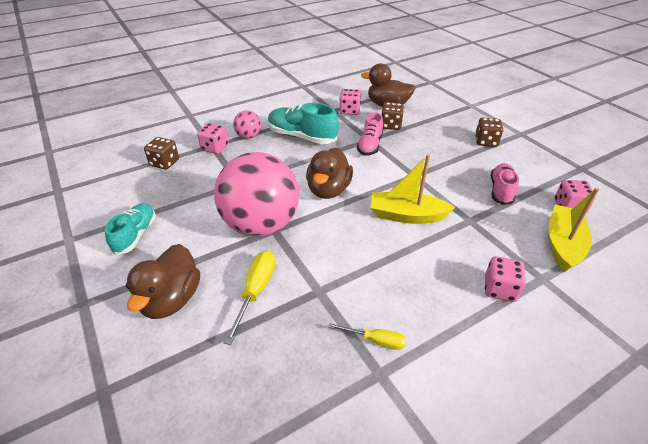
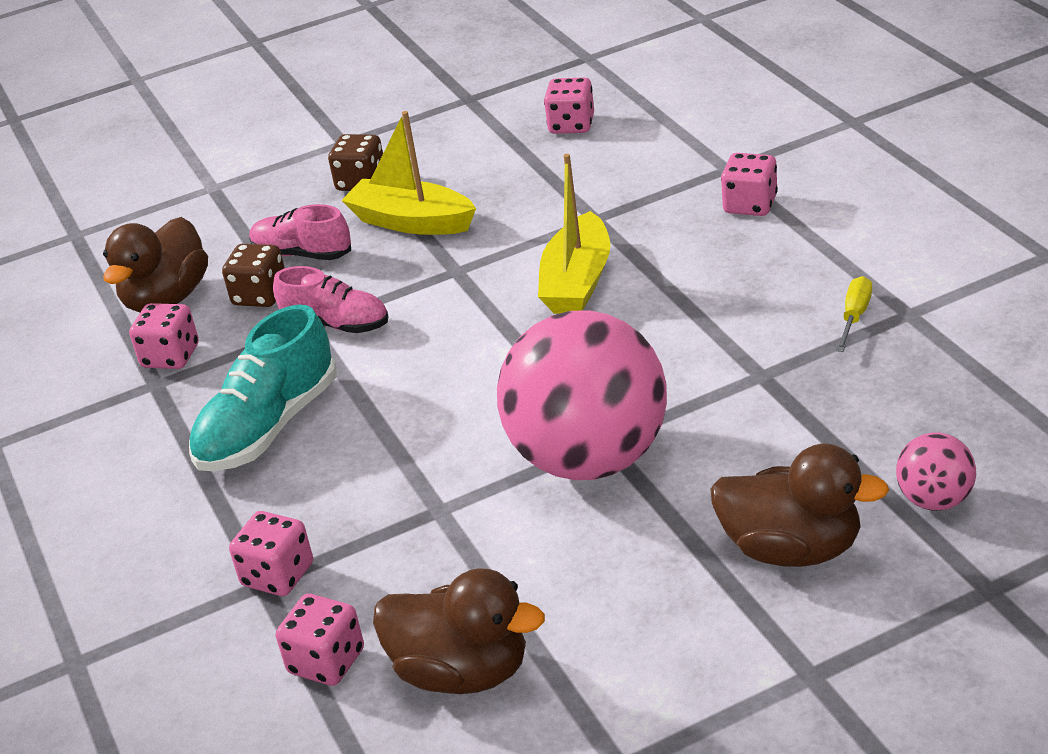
camera: 80 degrees left, 5 degrees down
(136, 235) = (610, 646): turquoise shoe -> none
(164, 163) = (326, 661): brown dice -> pink dice
(248, 136) = (238, 519): pink ball -> pink ball (934, 500)
(256, 291) = (766, 445): yellow screwdriver -> none
(328, 190) = (488, 376): brown duck -> brown duck (462, 672)
(501, 190) = (519, 181): pink shoe -> pink shoe (302, 254)
(563, 244) = (657, 142): yellow boat -> yellow boat (411, 222)

